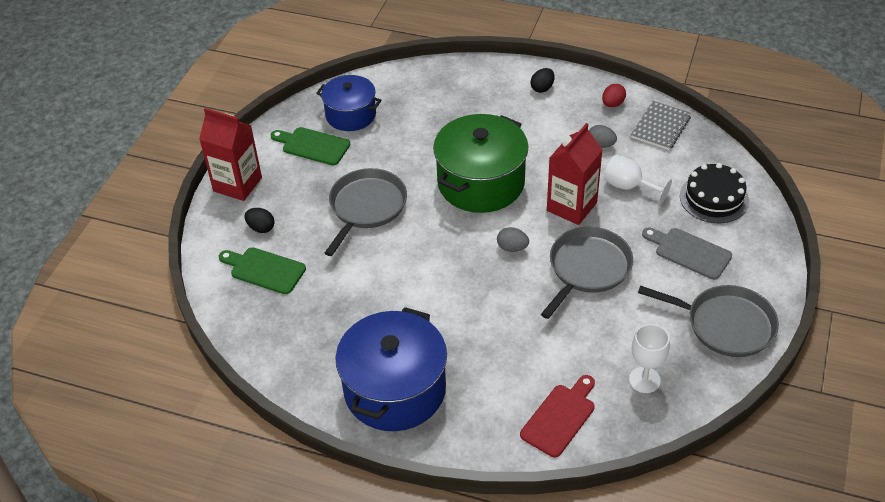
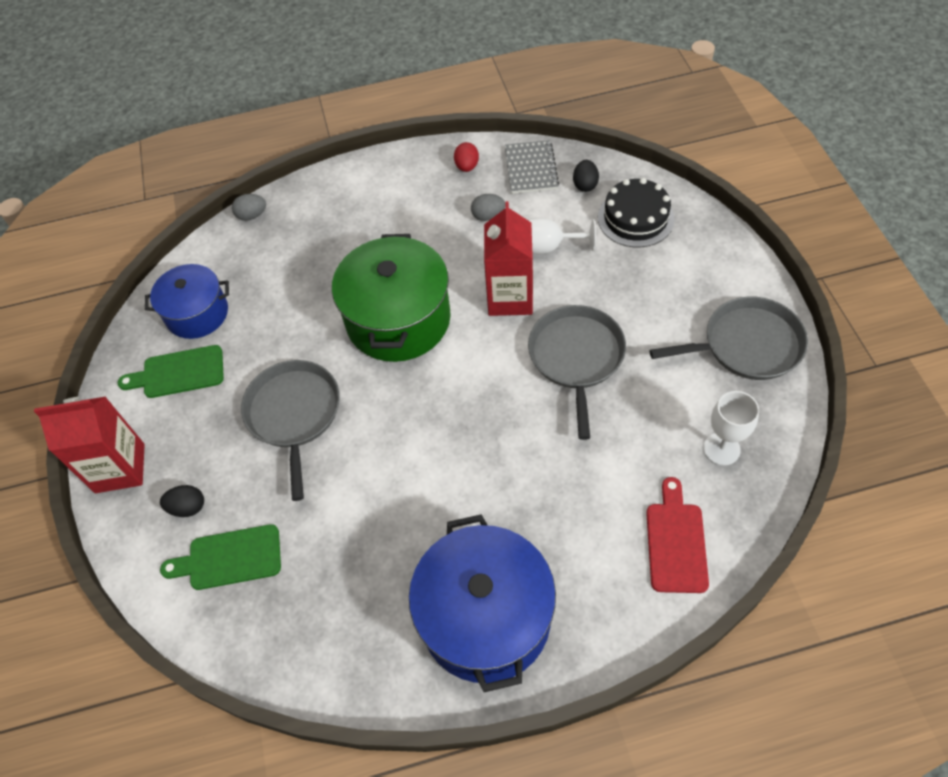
camera: 30 degrees left, 10 degrees up
(512, 248) = (485, 376): grey egg -> grey egg (252, 215)
(542, 88) = (384, 183): black egg -> black egg (585, 185)
(689, 252) = (657, 287): grey cutting board -> none

